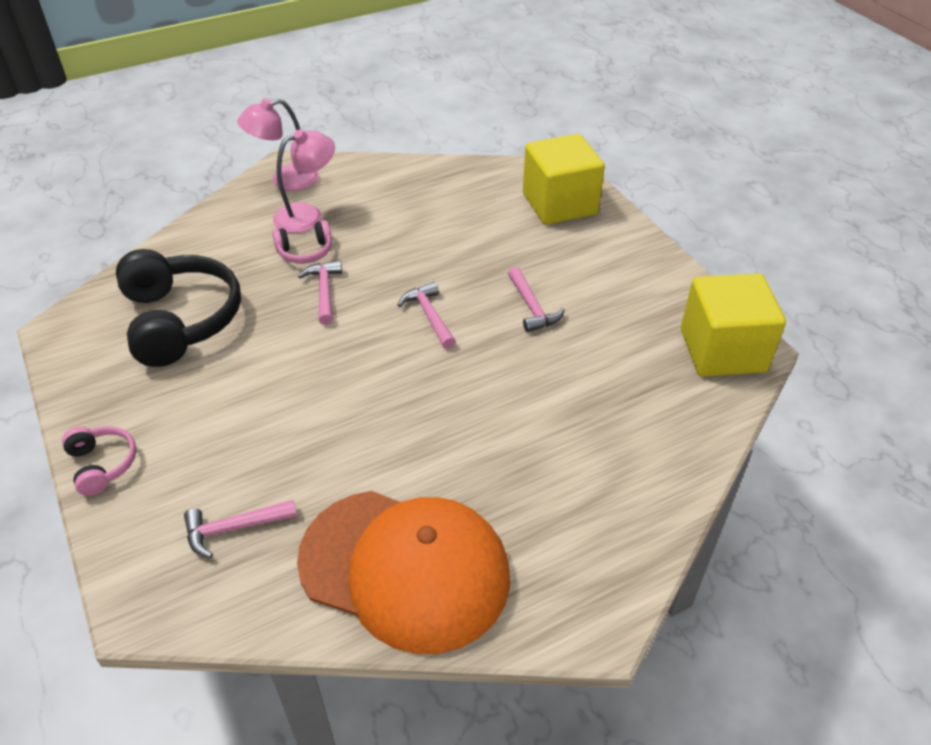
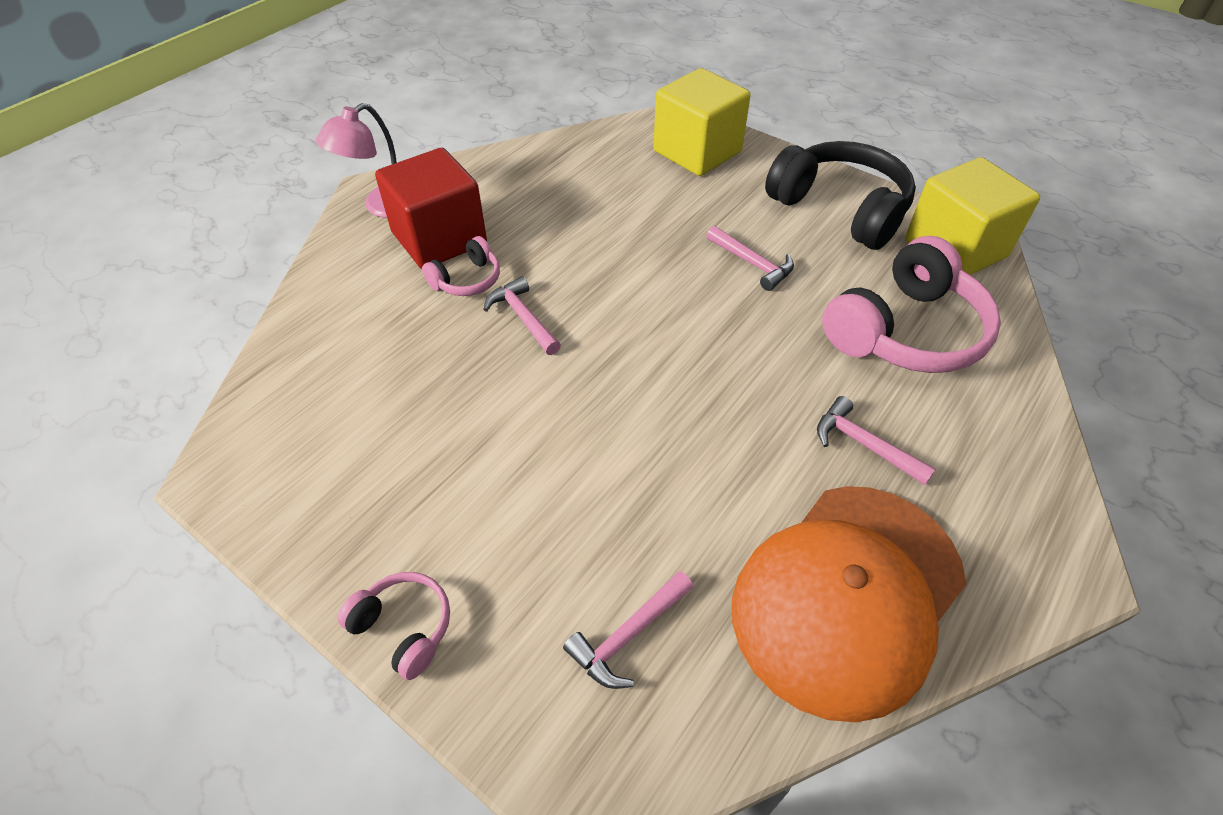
camera: 25 degrees left, 5 degrees up
(180, 320) = (373, 408): black headphones -> black headphones (840, 209)
(307, 215) = (439, 238): pink lamp -> red cube
(405, 568) = (848, 595): orange cap -> orange cap turned 135 degrees clockwise
(429, 316) = (657, 307): pink hammer -> pink hammer (864, 445)
(616, 401) = (905, 331): none -> pink headphones

